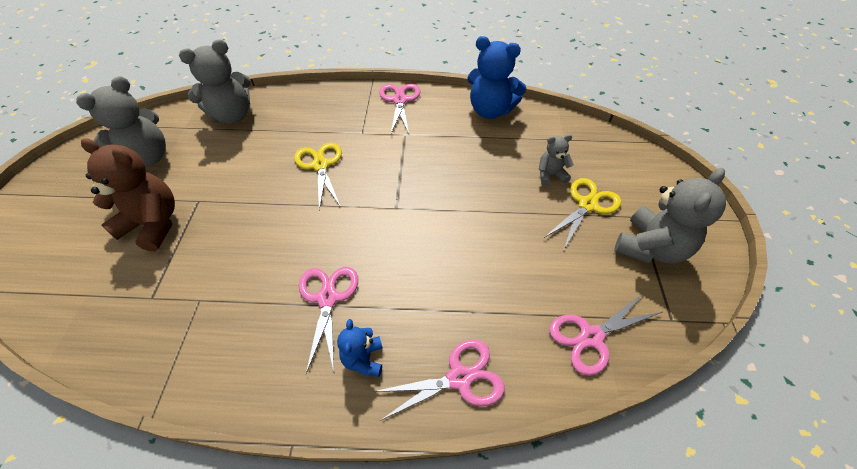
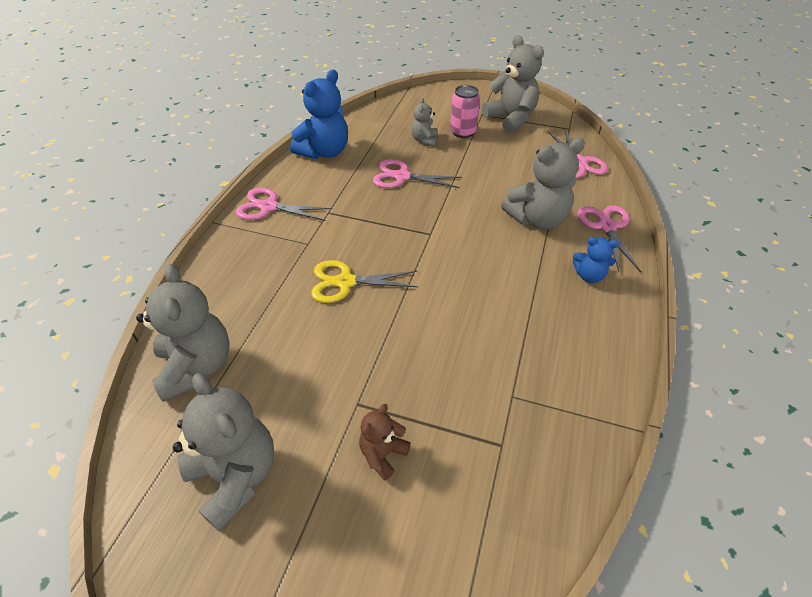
camera: 75 degrees left, 5 degrees down
(153, 224) = (383, 454): brown teddy bear -> brown teddy bear, size x0.53
(327, 298) = (526, 292): pink scissors -> pink scissors (401, 176)
(449, 298) = (537, 219): none -> grey teddy bear
(587, 204) = (463, 132): yellow scissors -> pink can

